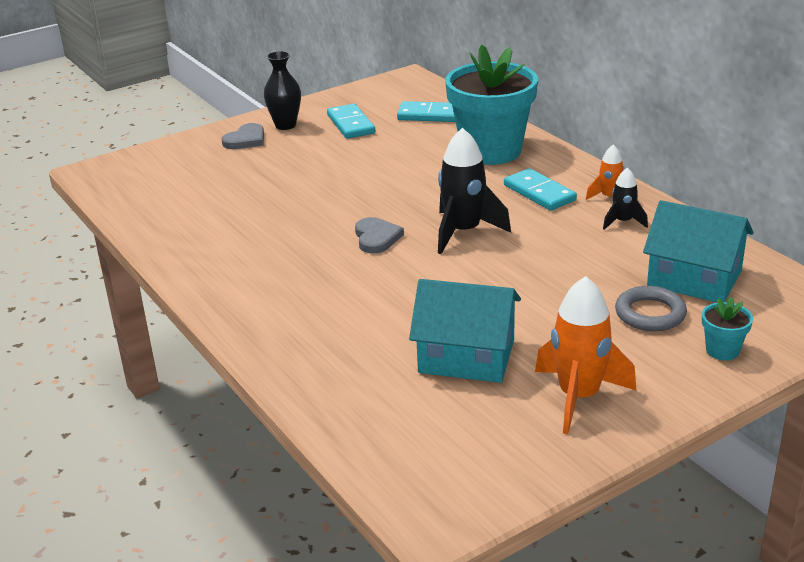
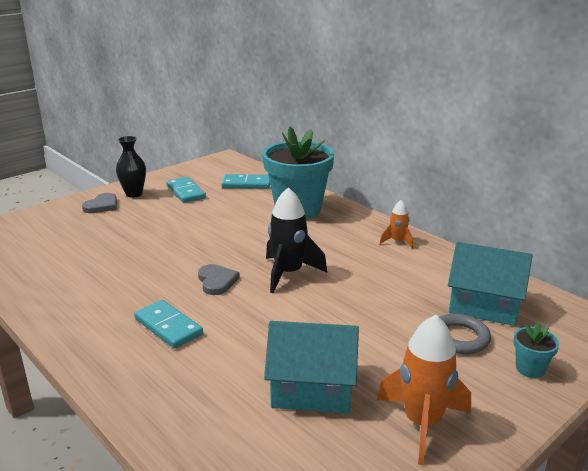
camera: 10 degrees left, 5 degrees down
(539, 193) = (342, 239): turquoise domino -> turquoise domino (168, 326)
(623, 222) = (413, 260): black rocket -> none

